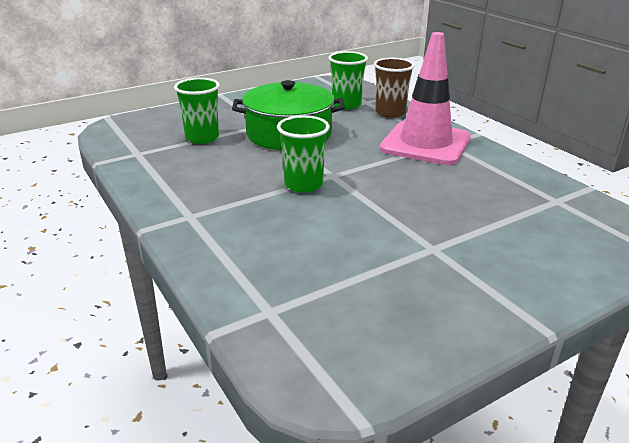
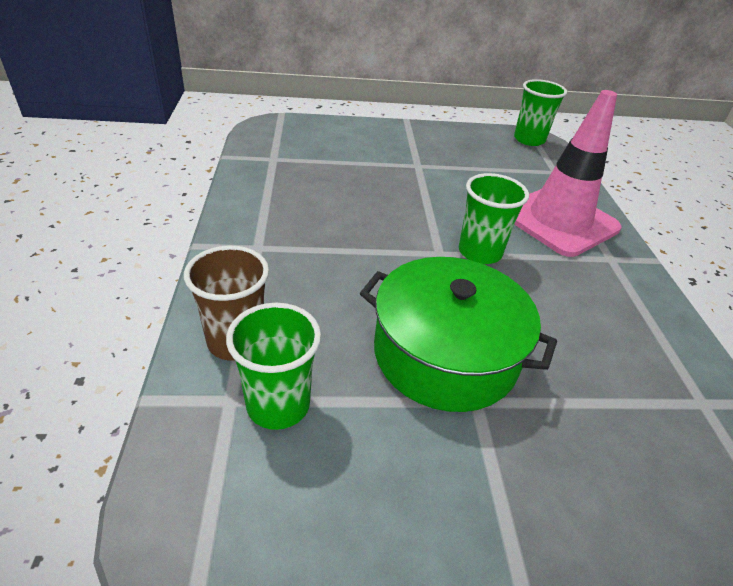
camera: 155 degrees left, 10 degrees up
(202, 138) = (594, 404): green cup -> green cup (529, 140)
(425, 143) = (282, 255): pink traffic cone -> pink traffic cone (559, 221)

